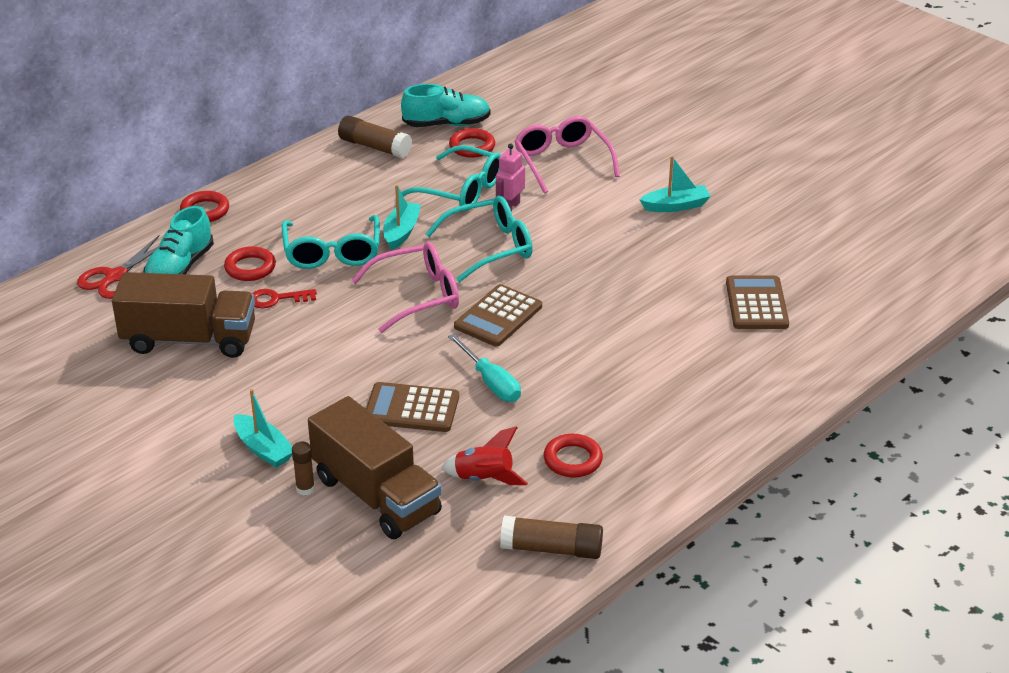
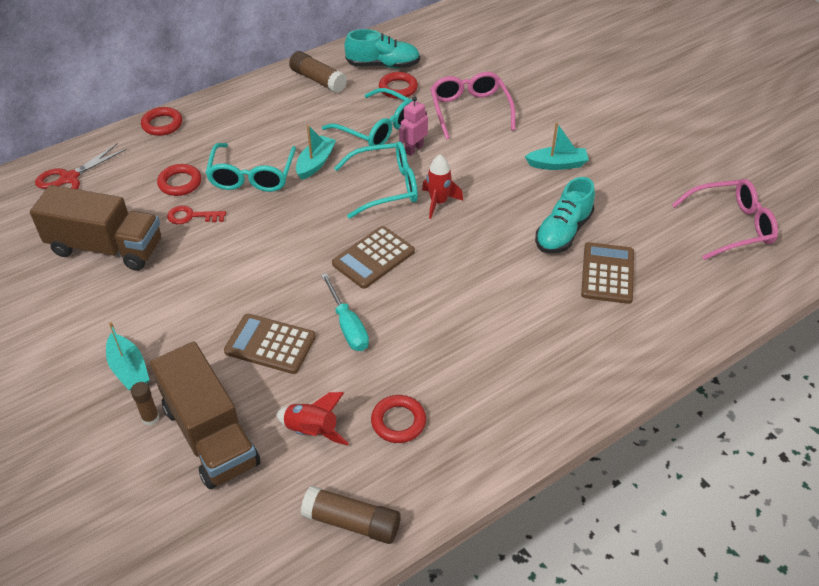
camera: 10 degrees right, 10 degrees up
(179, 268) = (123, 177): turquoise shoe -> turquoise shoe (563, 232)
(417, 296) = (310, 228): pink glasses -> pink glasses (731, 226)
(554, 256) = (438, 202): none -> red rocket

